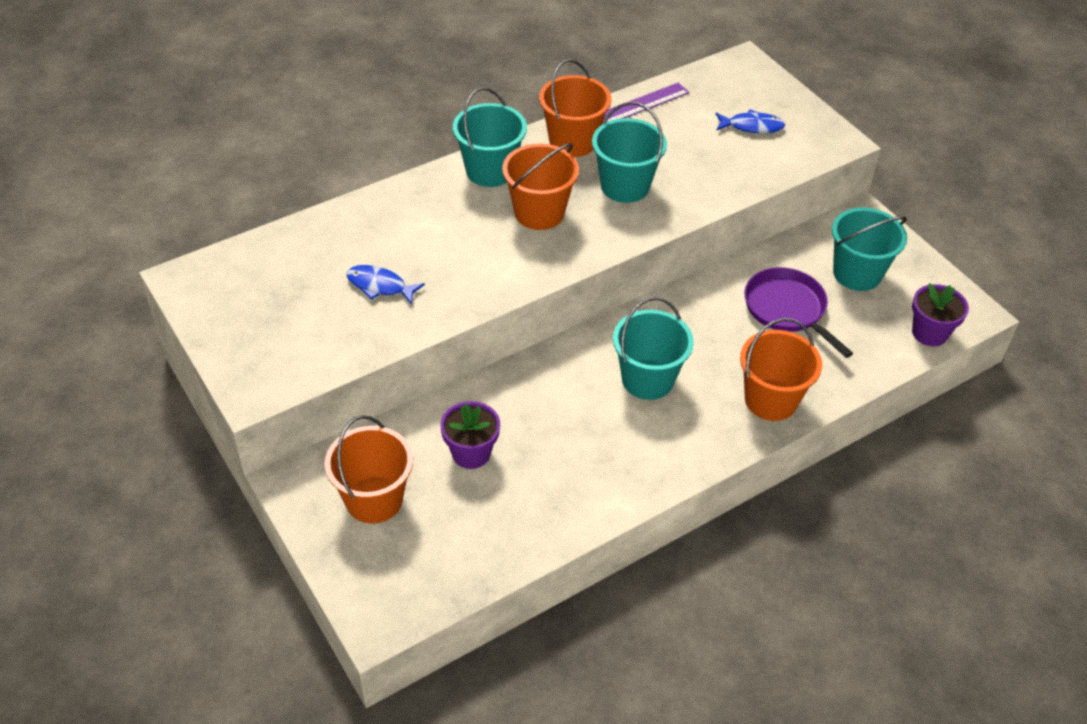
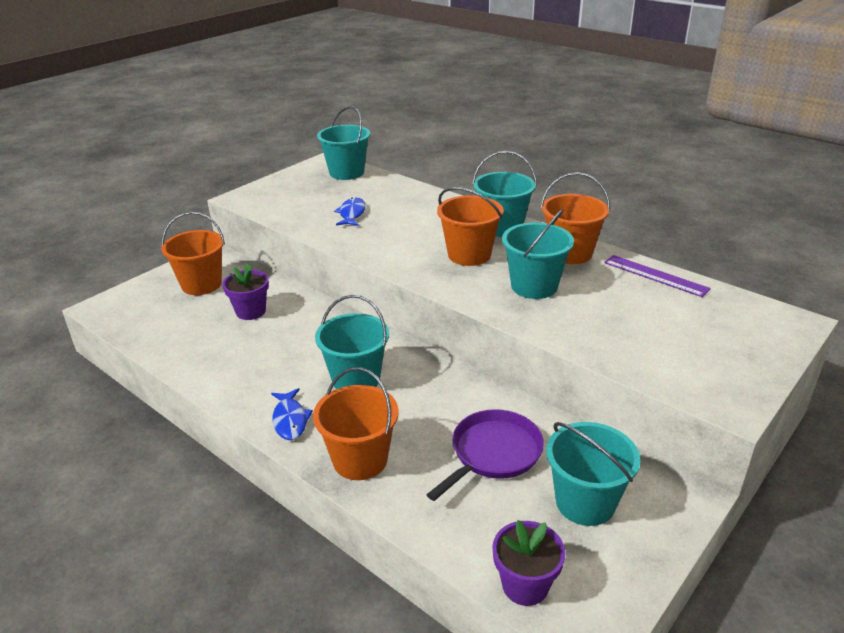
camera: 75 degrees right, 15 degrees down
(242, 266) = (346, 172): none -> turquoise bucket
(752, 126) = (691, 341): blue fish -> blue fish (290, 420)

